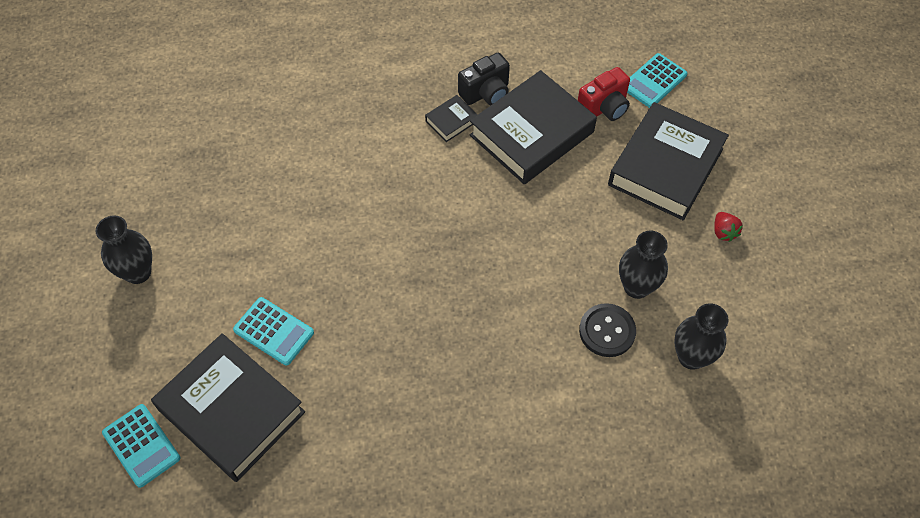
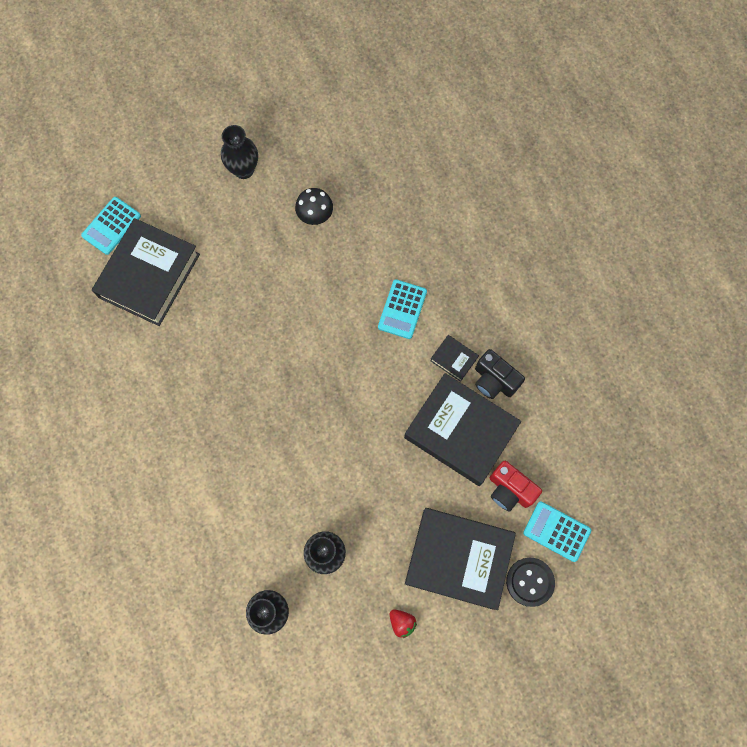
camera: 75 degrees right, 15 degrees up
(232, 210) = (315, 215): none -> black mushroom
(273, 331) = (218, 282): turquoise calculator -> turquoise calculator (402, 309)
(607, 331) = (278, 537): black button -> black button (530, 582)
(723, 232) = (402, 622): red strawberry -> red strawberry turned 105 degrees counterclockwise

